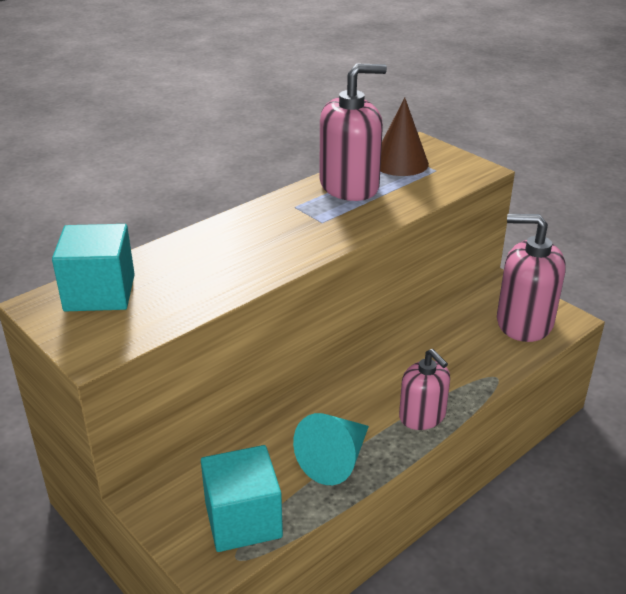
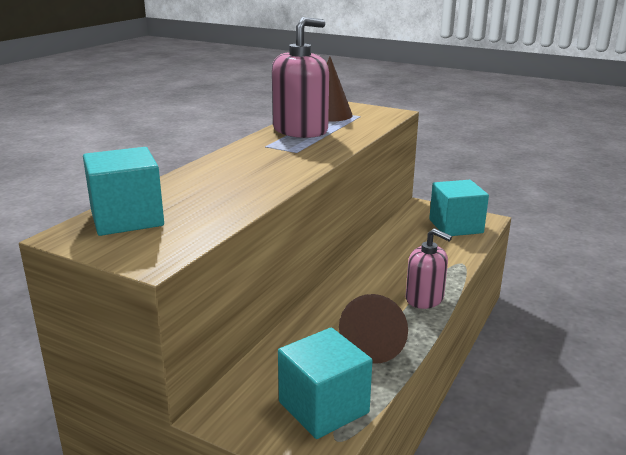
camera: 20 degrees left, 10 degrees down
(335, 460) = (375, 343): turquoise cone -> brown cone
(524, 322) = (455, 226): pink soap dispenser -> turquoise cube

